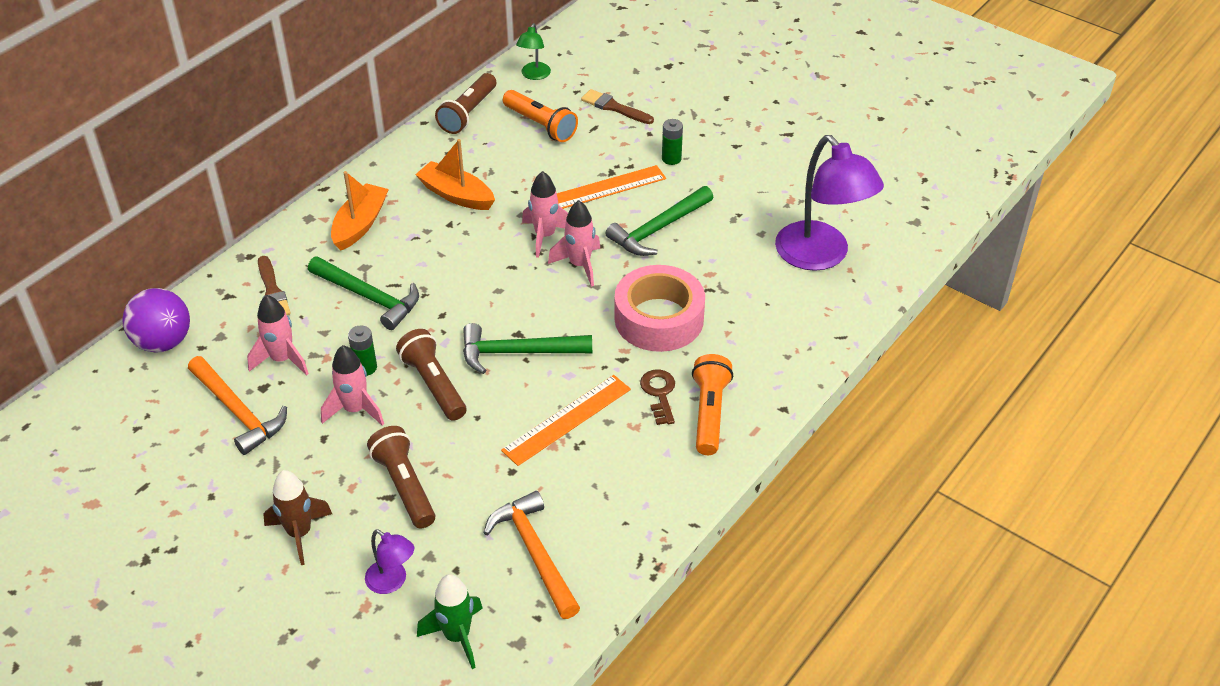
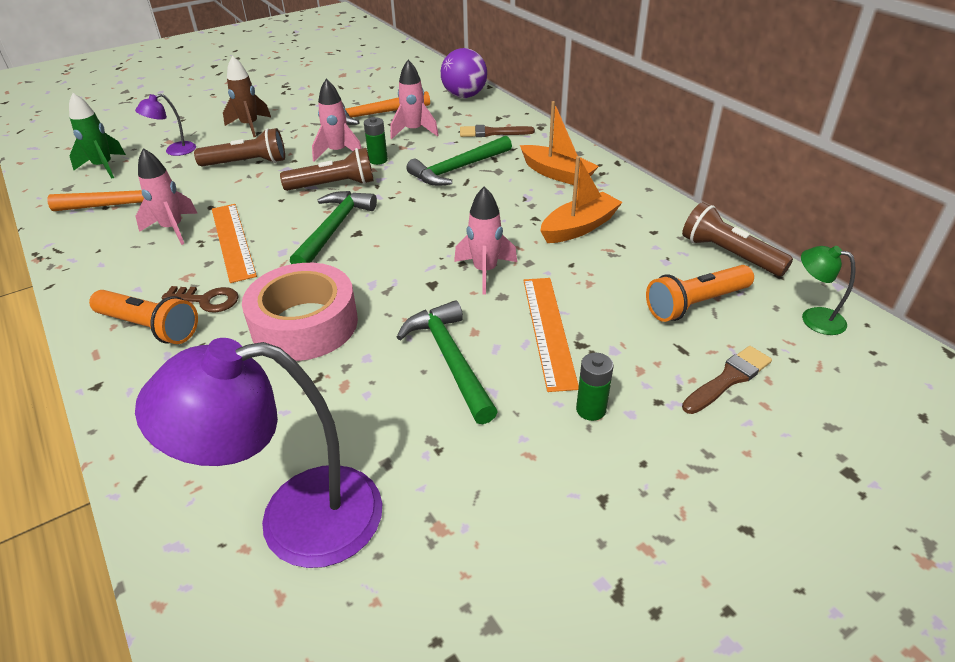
camera: 110 degrees right, 5 degrees down
(579, 265) = (425, 286): pink rocket -> pink rocket (173, 229)

